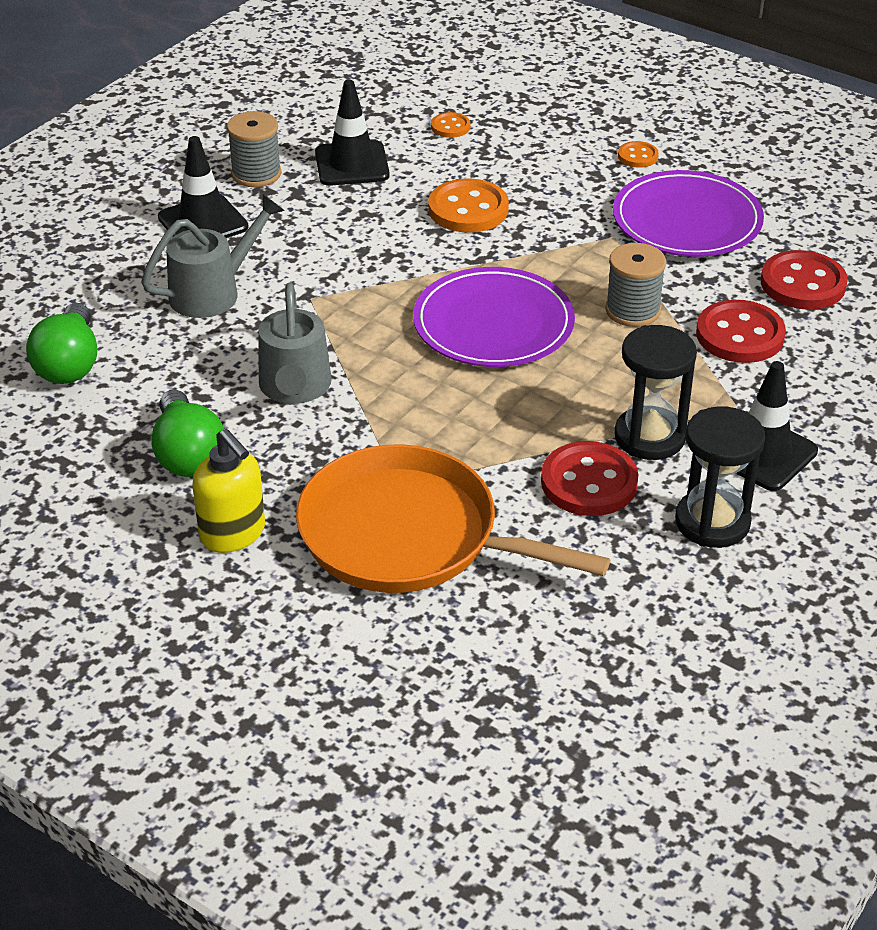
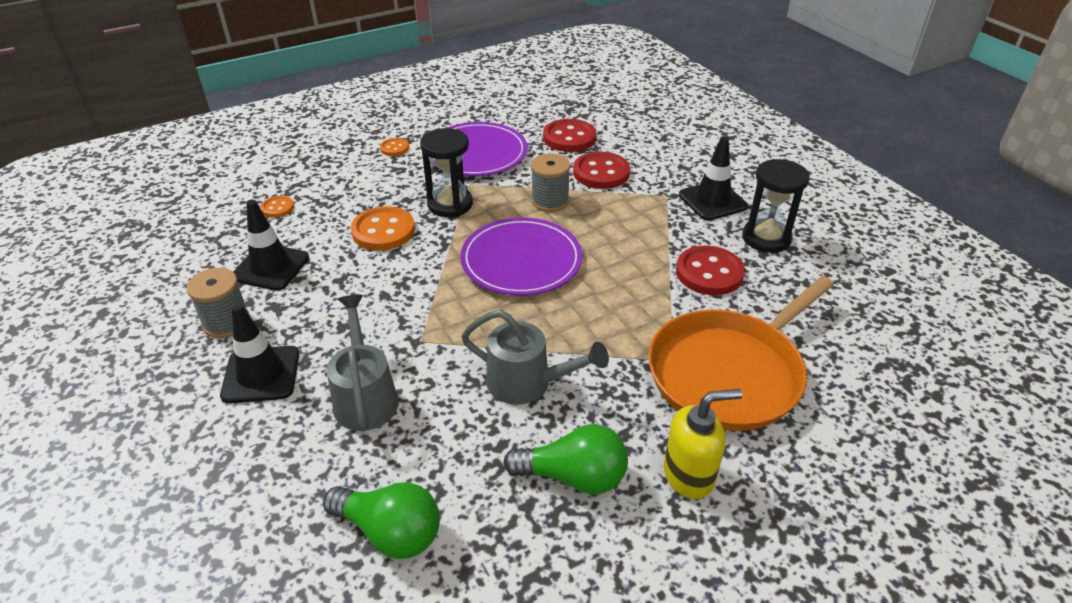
camera: 65 degrees left, 0 degrees up
(649, 437) = (677, 235): black hourglass -> black hourglass (450, 204)

